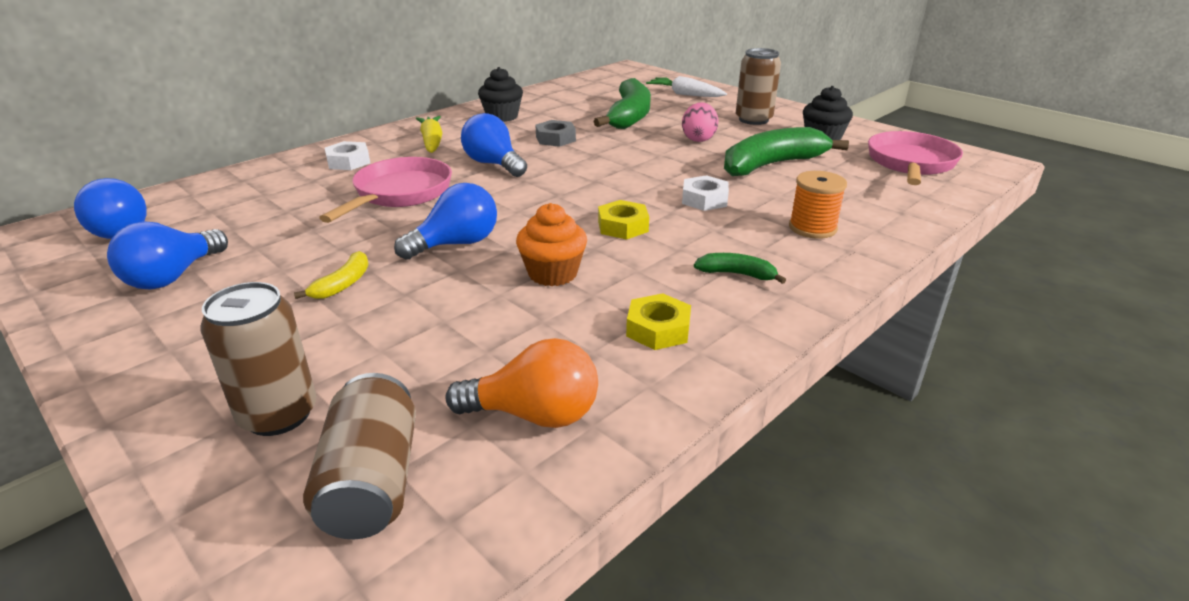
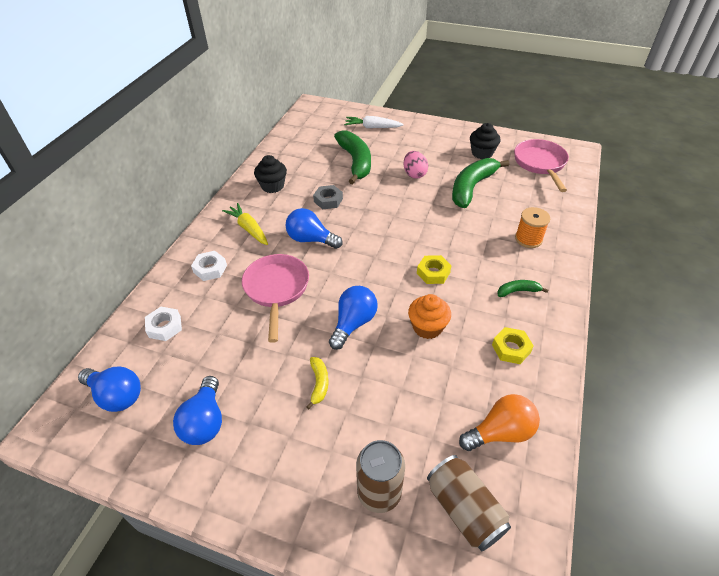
camera: 25 degrees left, 15 degrees up
(704, 199) = (458, 233): white nut -> white nut (165, 327)
(753, 119) = (431, 144): brown can -> none

